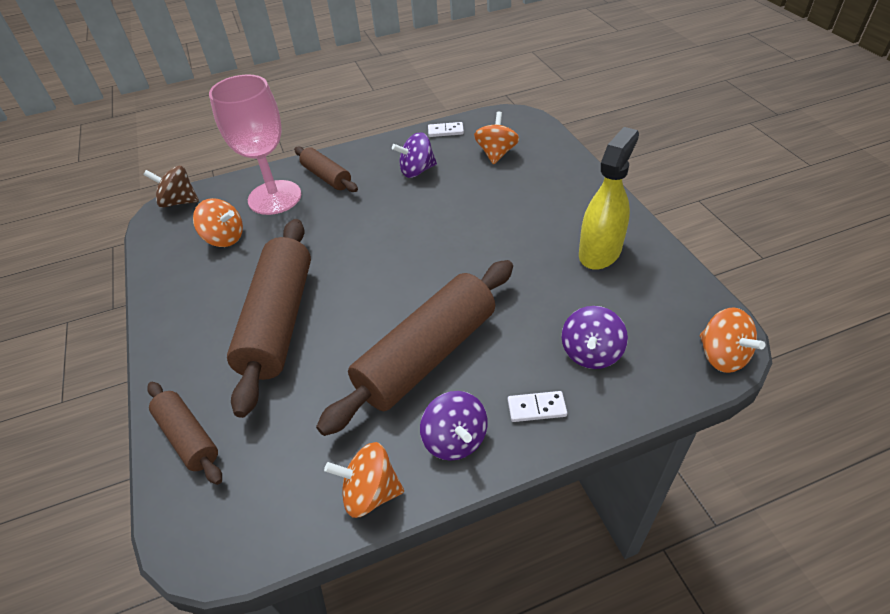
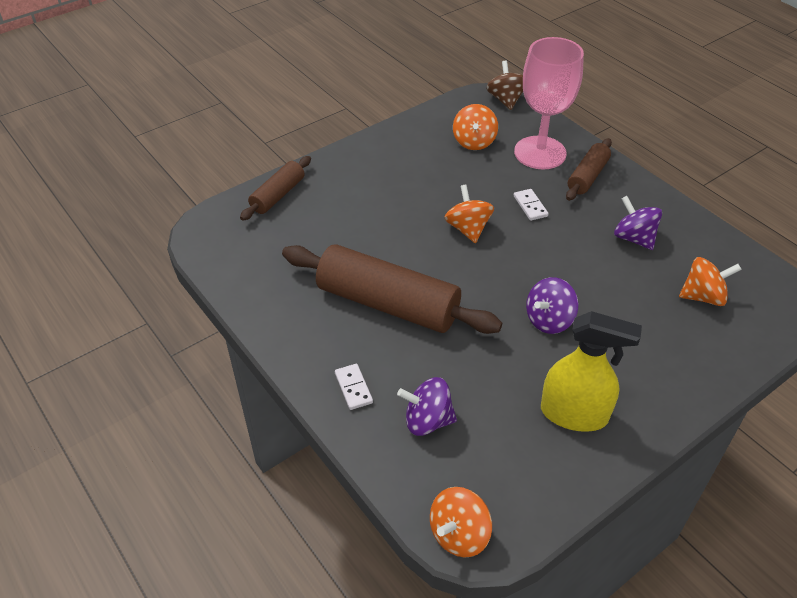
camera: 70 degrees right, 0 degrees up
(279, 321) = (394, 205): brown rolling pin -> none
(370, 492) = (255, 301): orange spinning top -> orange spinning top (468, 229)
(445, 131) = (720, 244): white domino -> white domino (530, 206)
(455, 439) = (309, 340): purple spinning top -> purple spinning top (549, 320)

